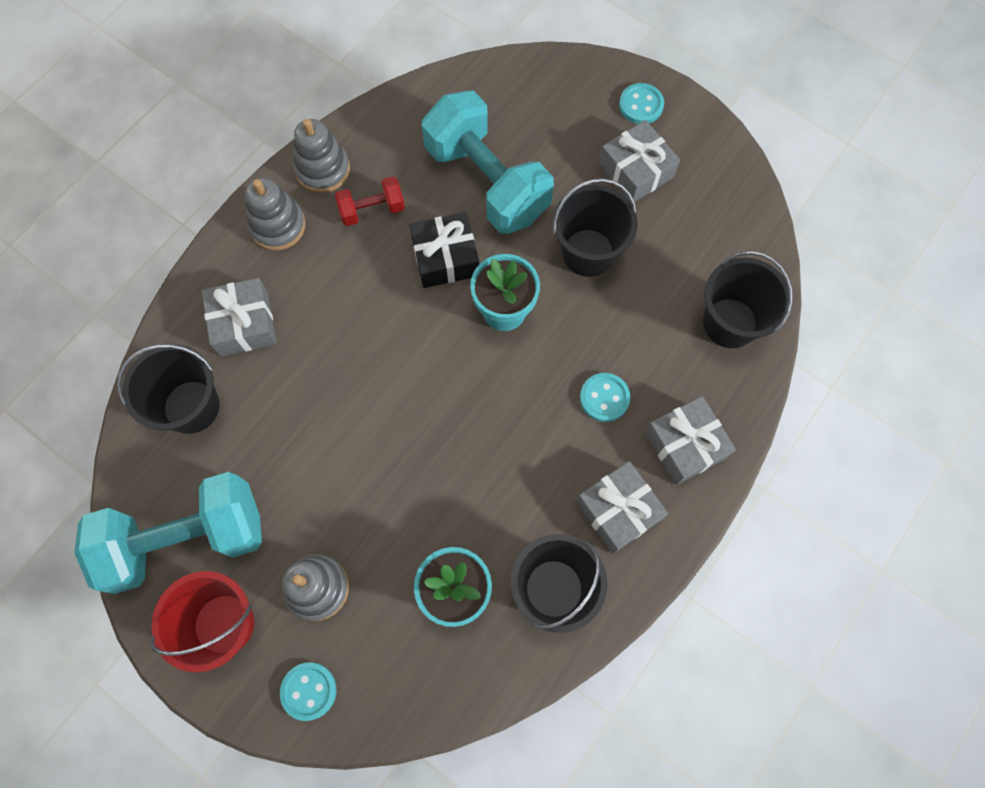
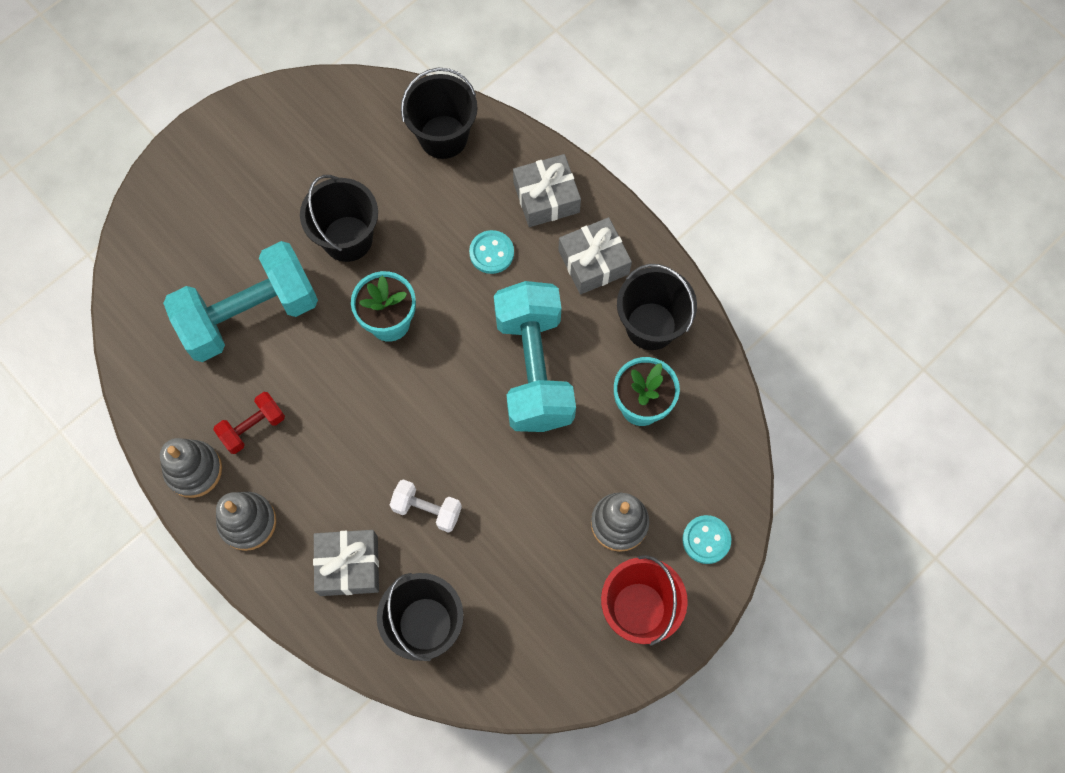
camera: 80 degrees left, 0 degrees up
(186, 539) = (555, 638): turquoise dumbbell -> turquoise dumbbell (534, 369)
(309, 386) = (427, 509): none -> white dumbbell
(372, 210) = (253, 427): red dumbbell -> red dumbbell turned 60 degrees clockwise
(445, 258) = (322, 366): black gift -> none
(635, 171) = (272, 180): grey gift -> none
(641, 105) = (202, 161): turquoise button -> none

